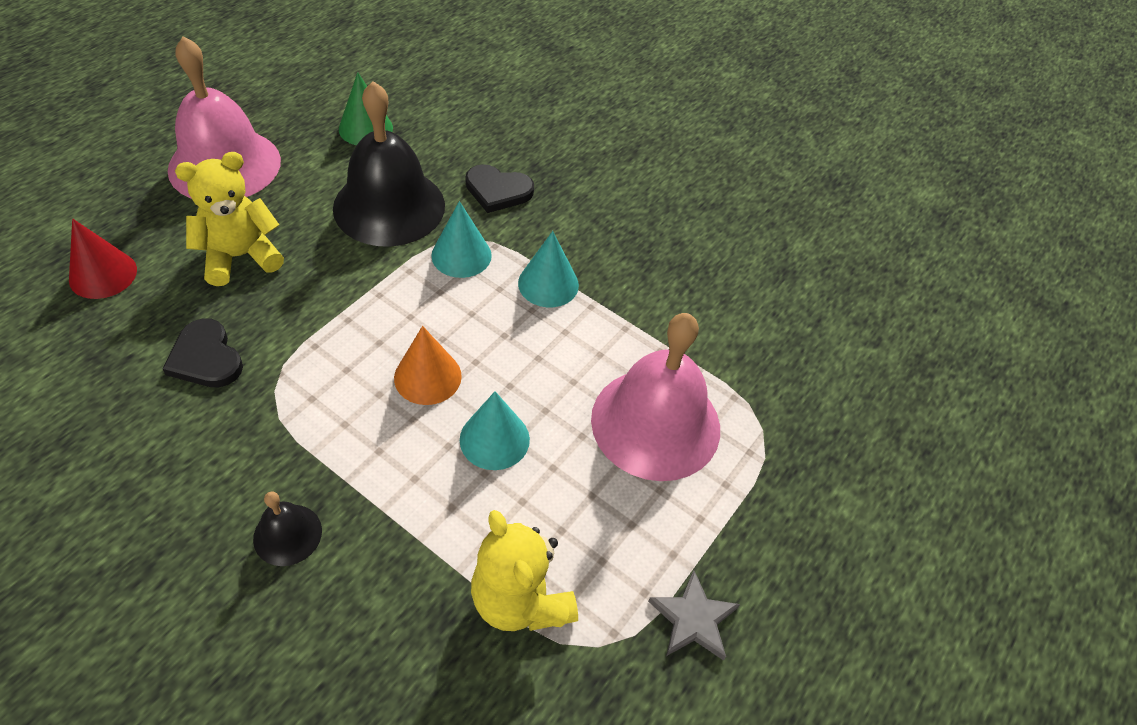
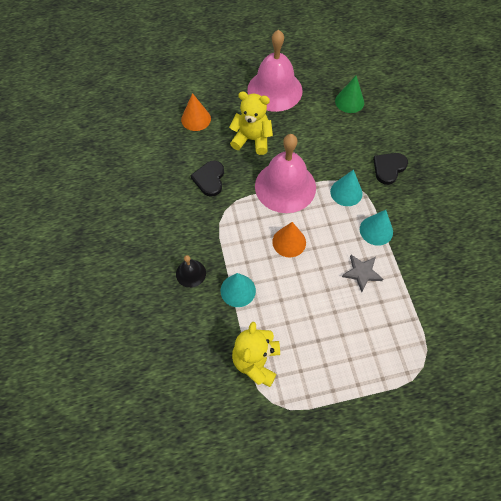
camera: 45 degrees right, 10 degrees up
(103, 274) = (196, 119): red cone -> orange cone
(389, 206) = (331, 149): black bell -> none
(494, 439) = (296, 288): turquoise cone -> turquoise cone (238, 290)
(498, 191) = (389, 168): black heart -> black heart turned 75 degrees clockwise
(655, 423) = (373, 329): pink bell -> pink bell (285, 186)
(693, 619) = (319, 422): grey star -> grey star (362, 273)

